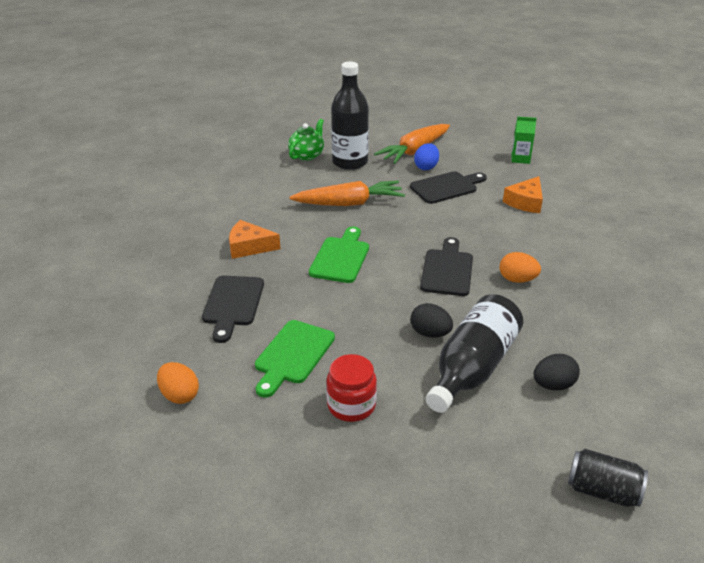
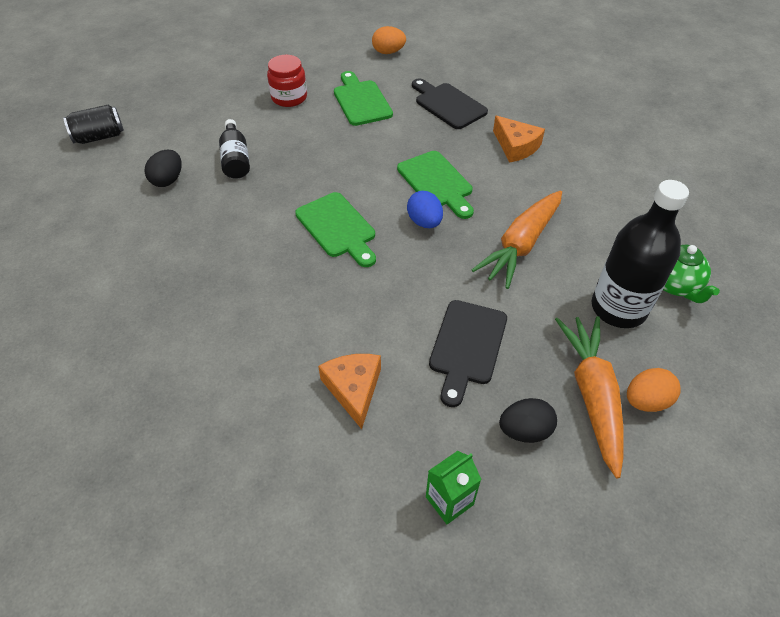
camera: 135 degrees right, 15 degrees up
(249, 247) = (516, 146): orange cheese -> orange cheese turned 90 degrees clockwise
(426, 167) = (534, 369): blue egg -> blue egg (424, 222)
(430, 333) = (290, 165): black egg -> black egg (524, 430)
(447, 270) = (337, 228): black cutting board -> green cutting board
(473, 368) = (236, 159): black bottle -> black bottle, size x0.58
(517, 280) = (266, 258): orange egg -> orange egg (646, 401)

